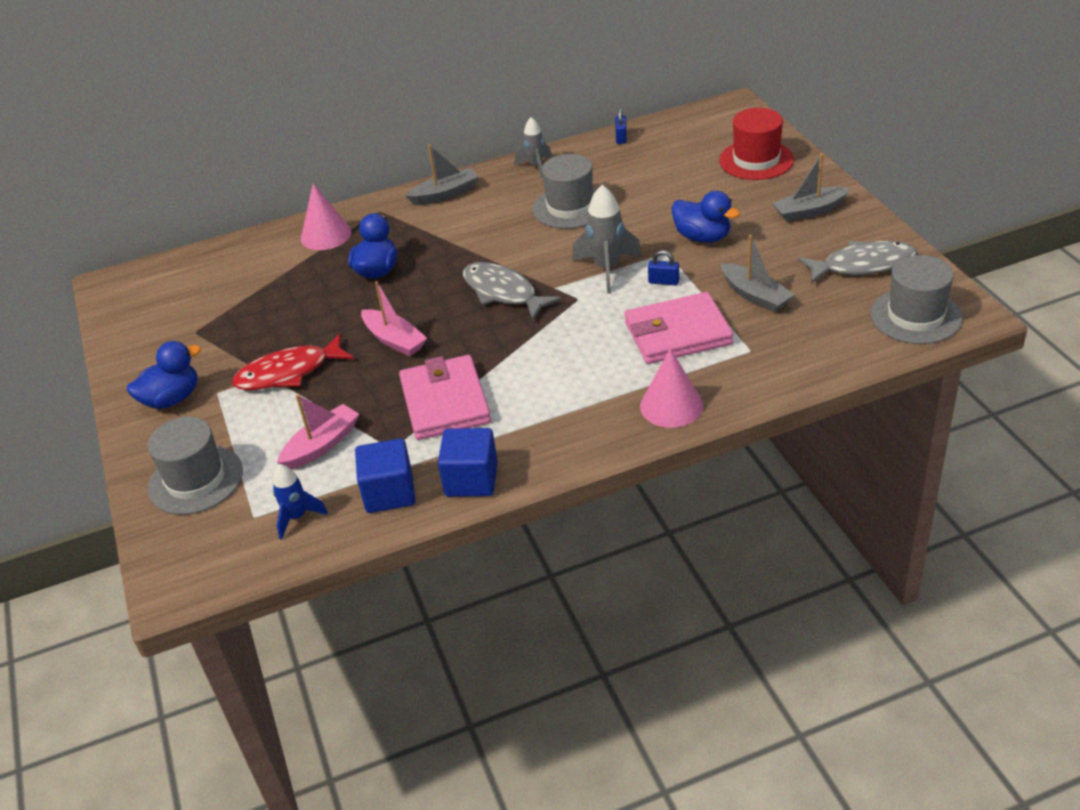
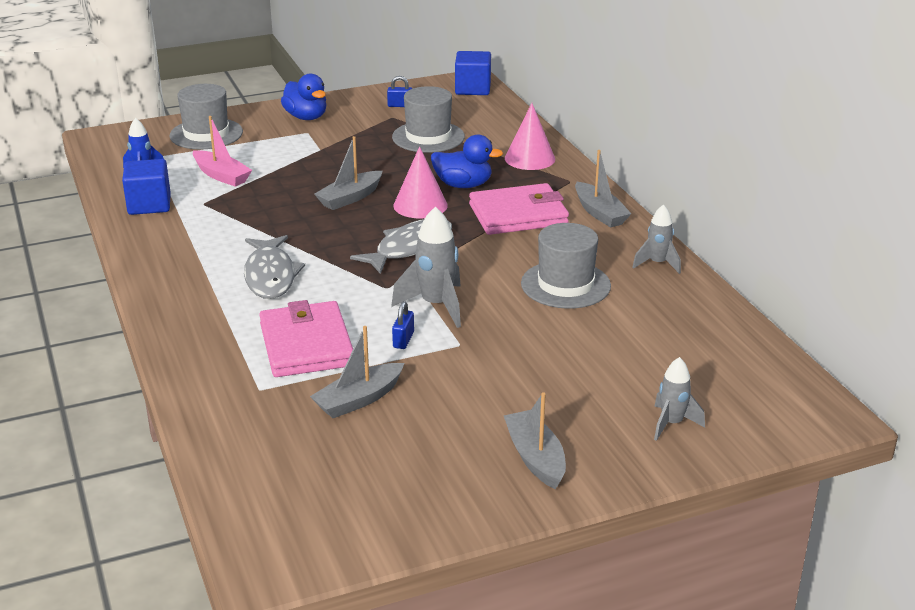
camera: 85 degrees right, 10 degrees down
(289, 372) = (321, 157): red fish -> none
(394, 340) = (350, 198): pink boat -> grey boat
(445, 402) = (251, 223): pink wallet -> pink wallet (518, 215)
(471, 479) = (145, 238): blue cube -> blue cube (473, 89)
(621, 138) = (728, 321): blue padlock -> blue padlock (400, 105)
(671, 405) = (192, 336): pink cone -> pink cone (420, 205)
(702, 237) = (488, 370): blue duck -> none
(756, 160) = (672, 424): red hat -> grey rocket
(862, 265) = (400, 489): grey fish -> grey fish (270, 276)
(915, 316) = (278, 520): grey hat -> grey hat (428, 137)

